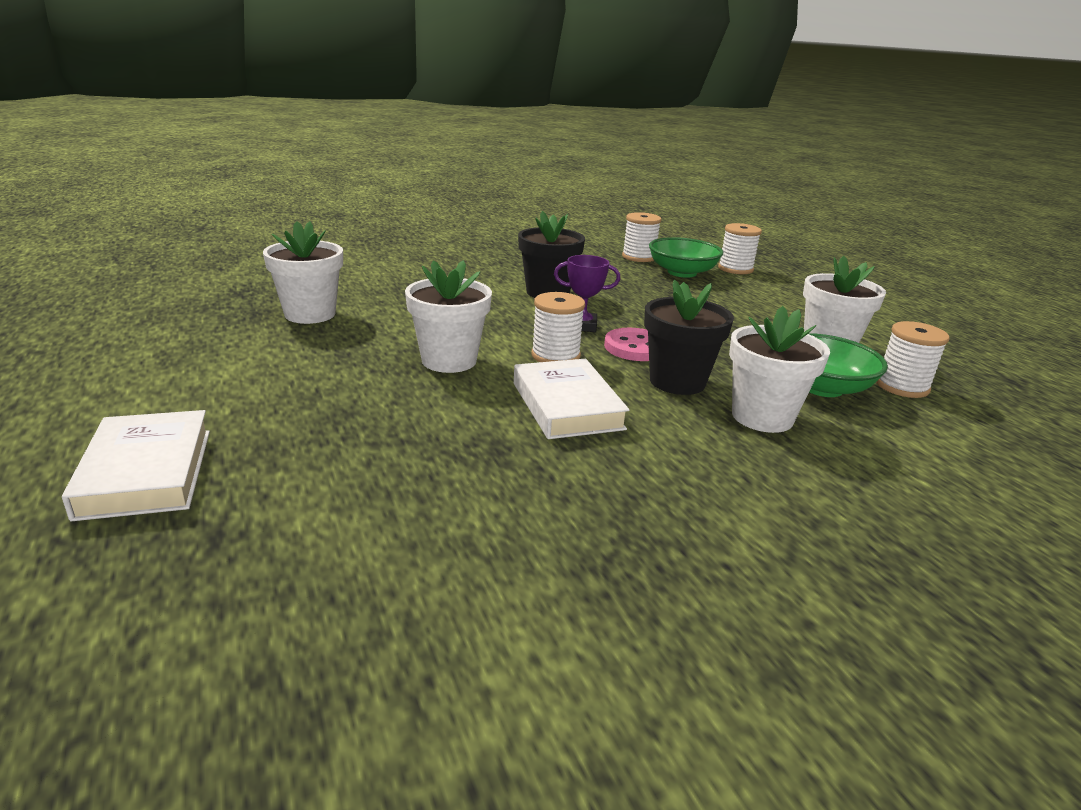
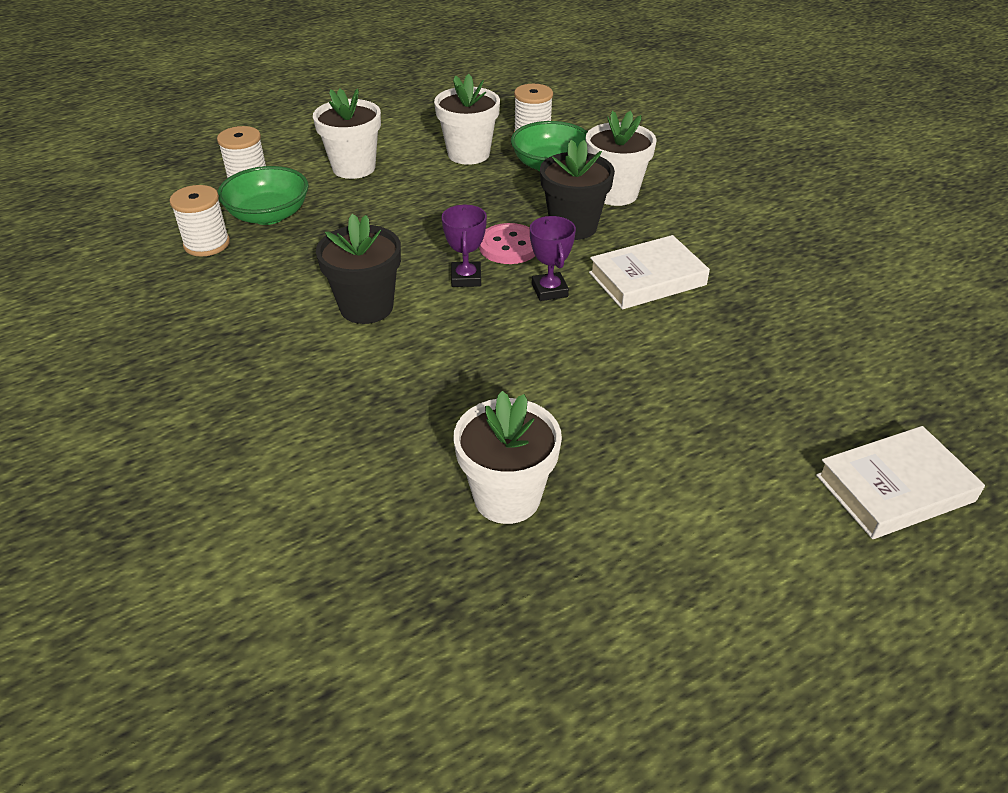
camera: 95 degrees left, 15 degrees up
(449, 360) = (592, 354): white flower pot -> white flower pot (354, 168)
(555, 356) = (549, 290): white spool -> purple trophy

